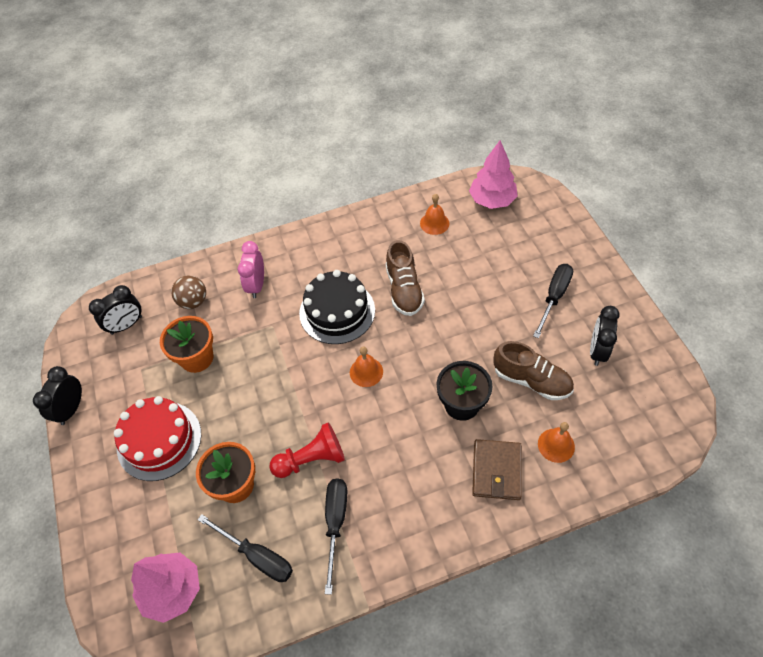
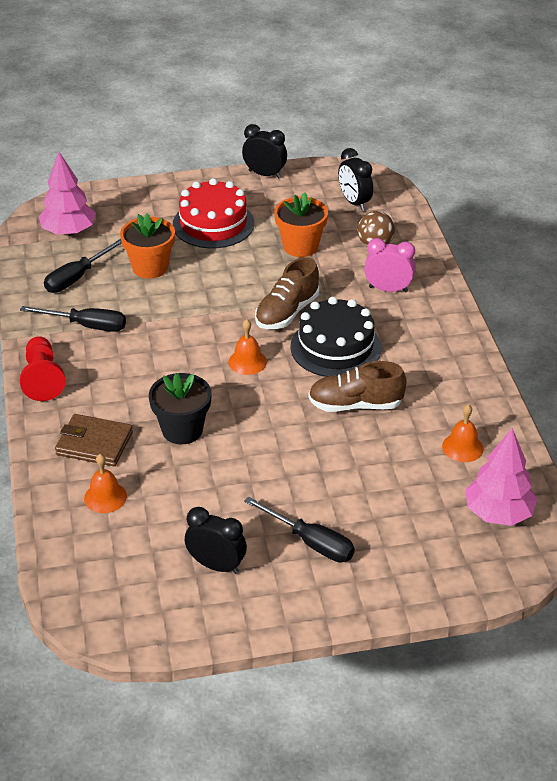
camera: 95 degrees right, 15 degrees down
(311, 459) = (158, 315): red pawn -> red pawn (42, 379)
(531, 380) = (194, 494): brown shoe -> brown shoe (287, 312)

